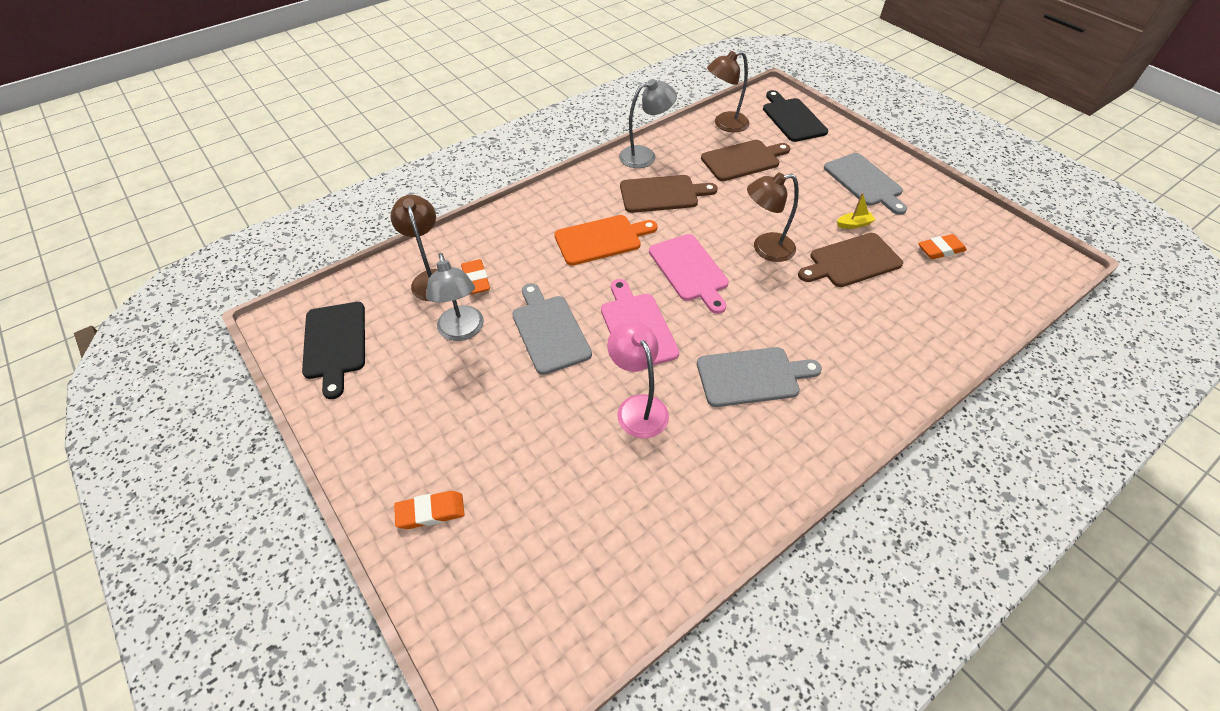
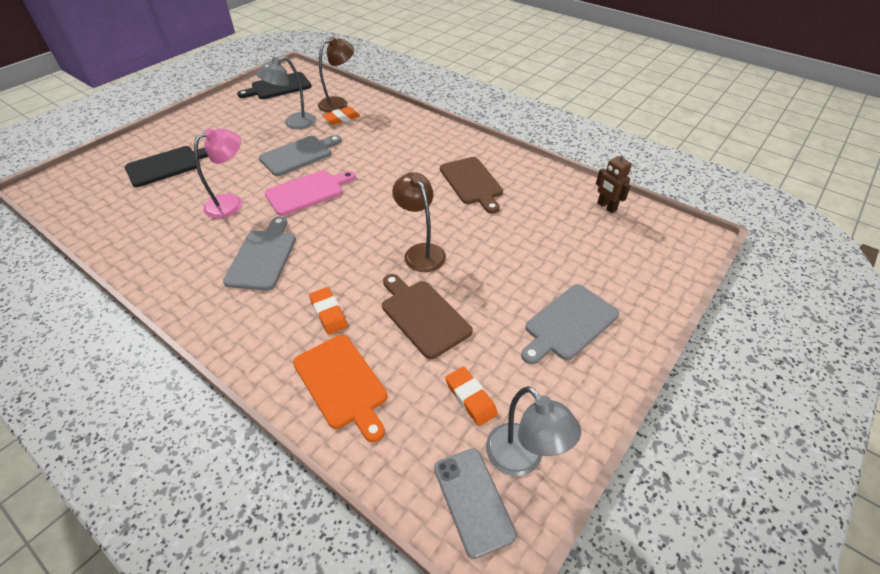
camera: 75 degrees right, 5 degrees down
(430, 512) = (158, 142): orange eraser -> orange eraser (328, 313)
(601, 239) = (401, 161): orange cutting board -> orange cutting board (342, 383)
(645, 155) = (522, 166): grey lamp -> grey lamp (522, 459)
(690, 270) = (378, 210): pink cutting board -> none
(724, 124) = (606, 207): brown lamp -> brown robot
(743, 160) = (552, 225): brown cutting board -> none
(752, 376) = (262, 257): grey cutting board -> grey cutting board turned 150 degrees counterclockwise
(792, 118) = (656, 255): black cutting board -> black cutting board (167, 165)
(854, 224) = (485, 316): yellow boat -> none
(1027, 265) = (473, 500): none -> grey phone

